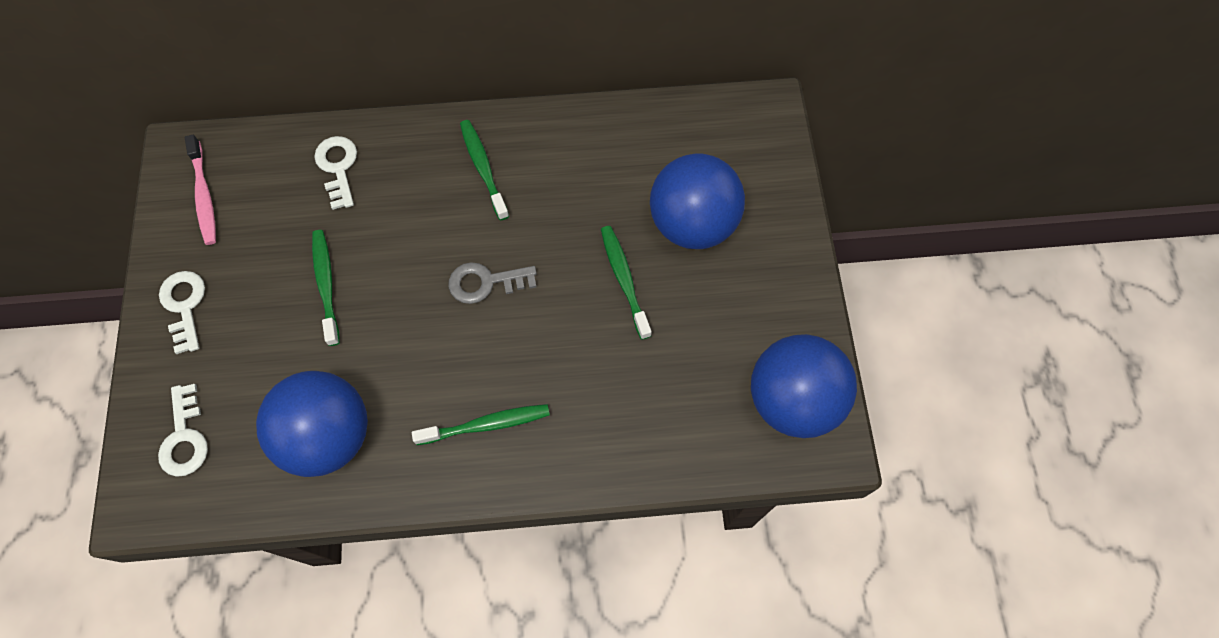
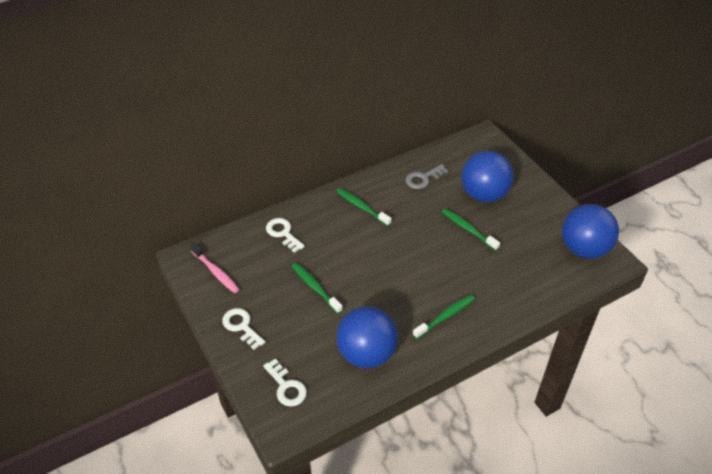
camera: 25 degrees left, 20 degrees down
(485, 282) = (399, 255): grey key -> grey key (423, 178)

